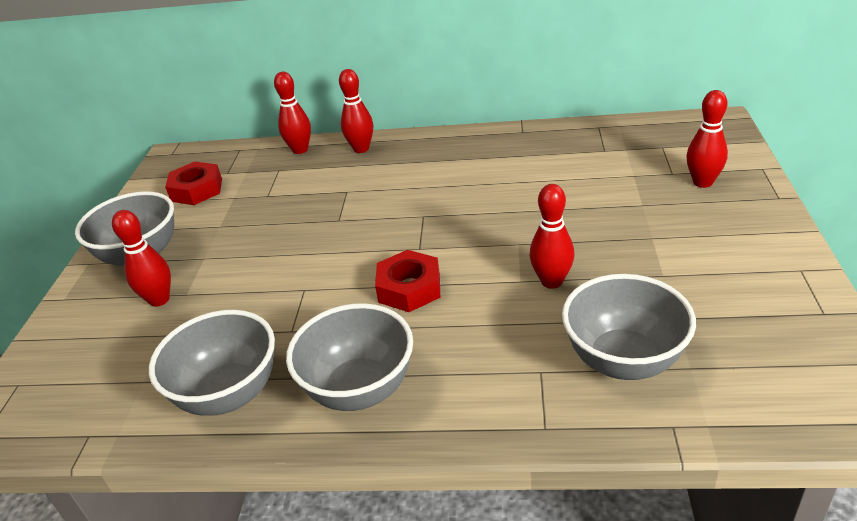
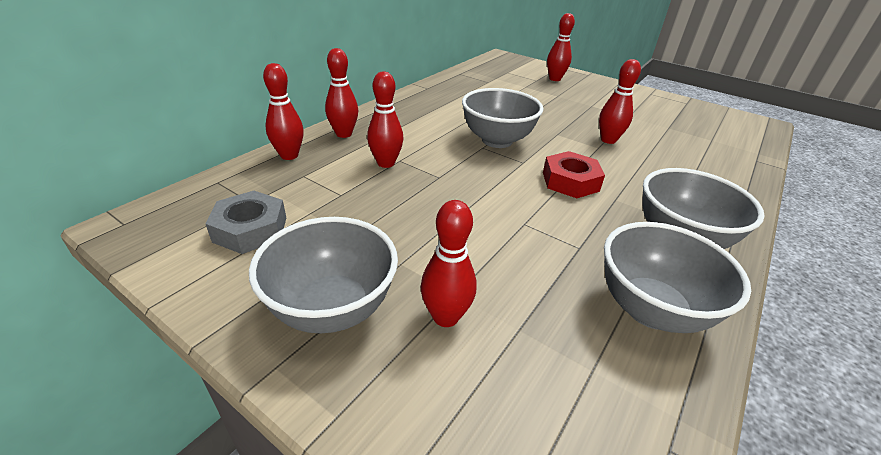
camera: 65 degrees left, 0 degrees up
(196, 190) = (250, 229): red nut -> grey nut
(333, 188) = (386, 163): none -> red bowling pin
(623, 360) = (697, 151): grey bowl -> grey bowl (497, 140)

